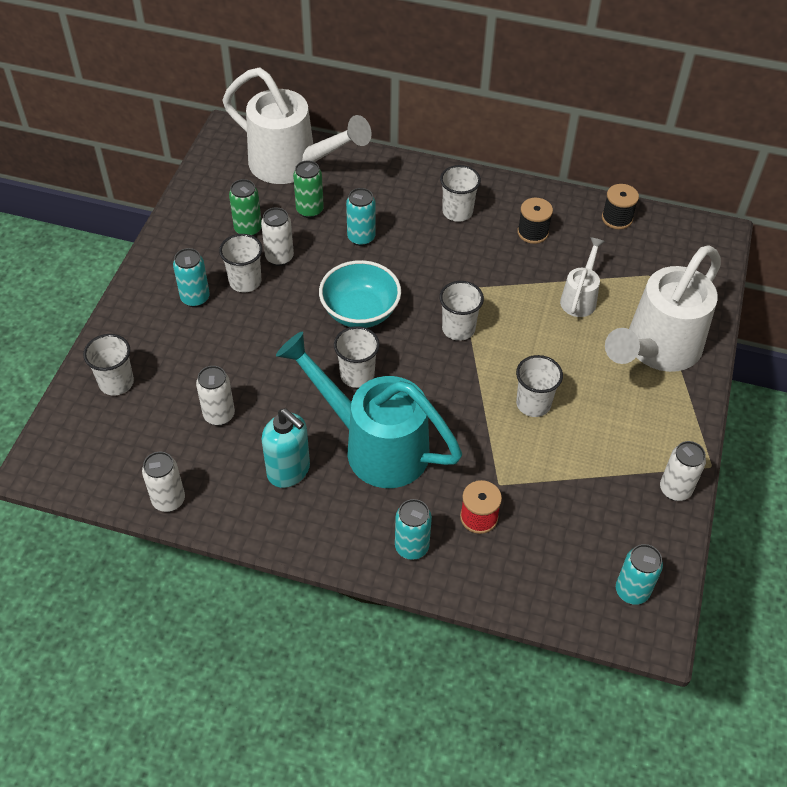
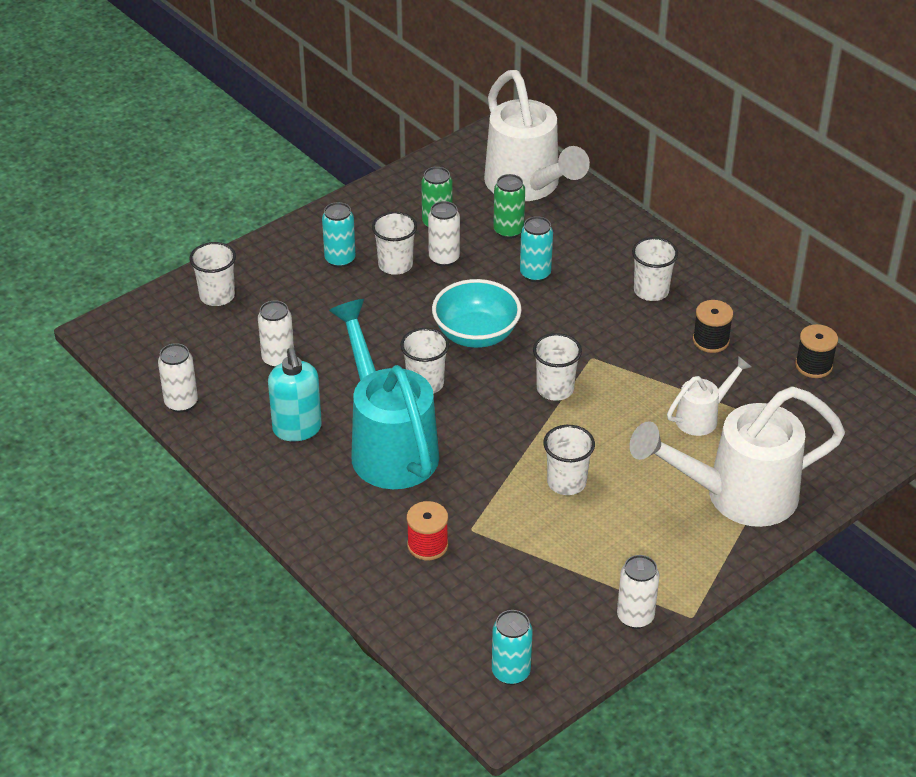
camera: 35 degrees right, 10 degrees down
(411, 547) = (347, 537): turquoise can -> none

